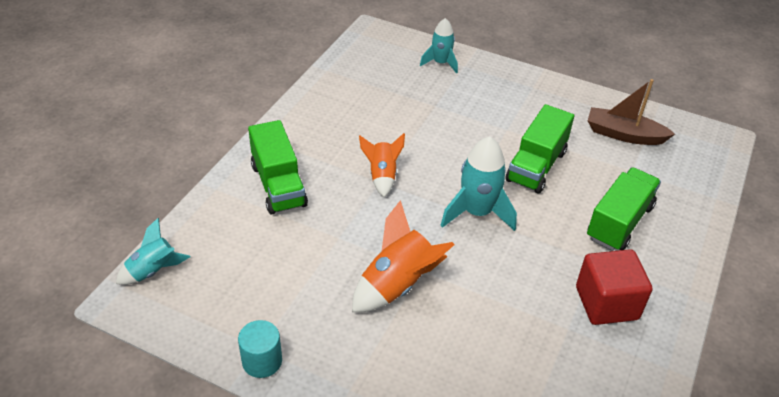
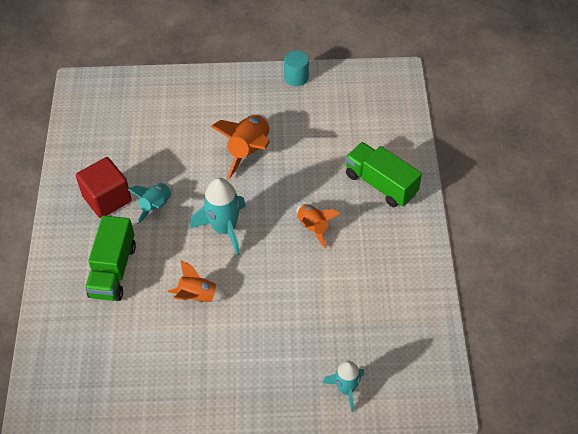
camera: 155 degrees right, 10 degrees up
(153, 270) = (402, 94): turquoise rocket -> turquoise rocket (156, 206)
(536, 166) = (197, 296): green truck -> orange rocket
(624, 134) = (131, 375): brown boat -> none

